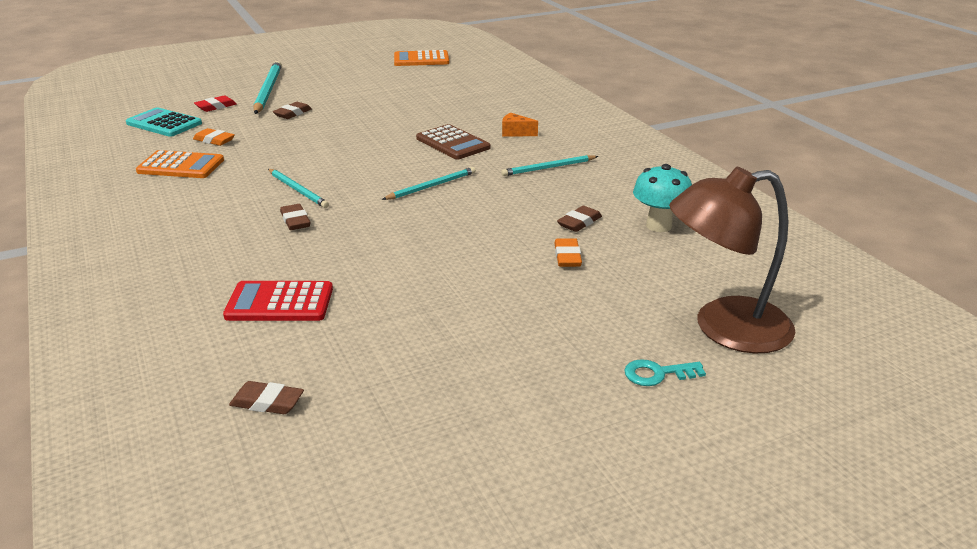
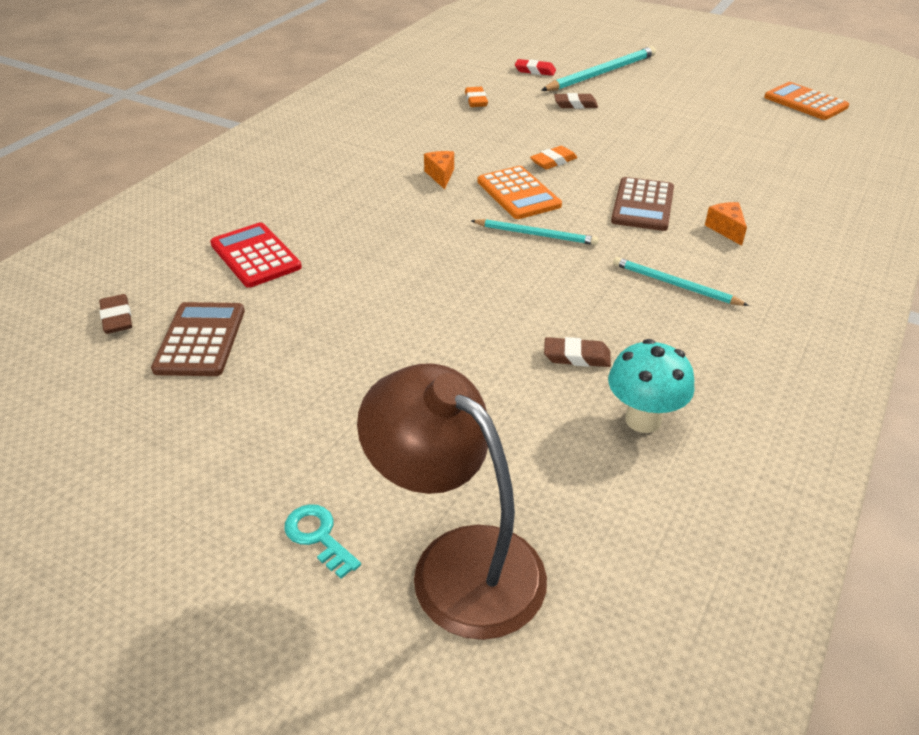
camera: 55 degrees right, 10 degrees up
(164, 123) = (474, 69): turquoise calculator -> none
(181, 166) = (415, 111): orange calculator -> orange calculator (518, 193)
(295, 221) = (388, 200): brown eraser -> none
(298, 190) = (440, 175): turquoise pencil -> orange cheese
(365, 364) = (200, 340): none -> brown calculator
(567, 256) = (493, 378): orange eraser -> orange eraser (553, 161)

